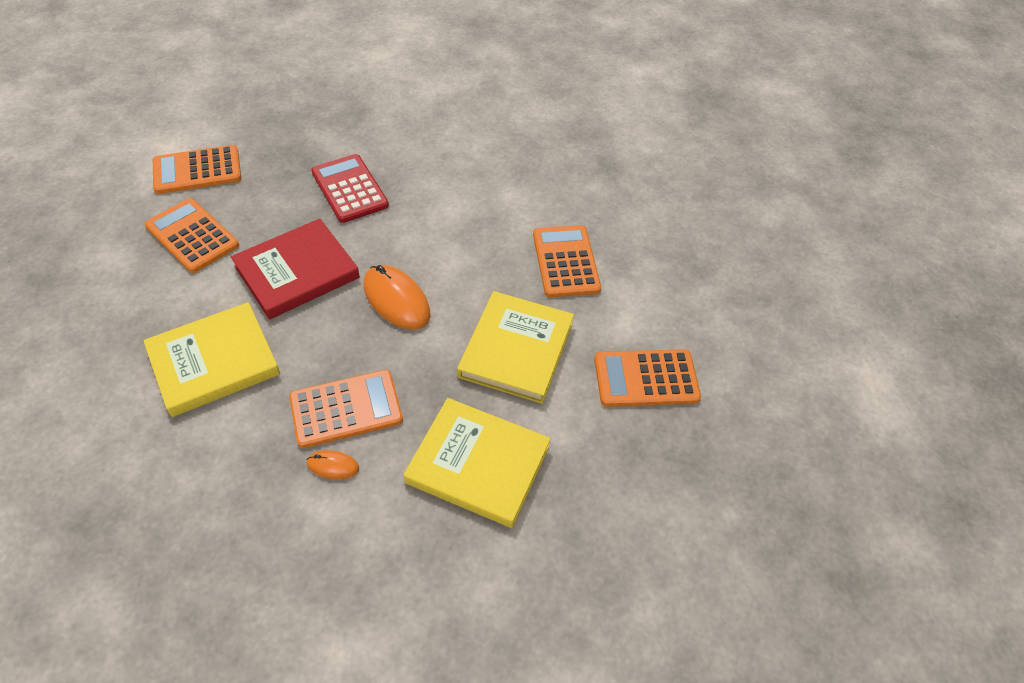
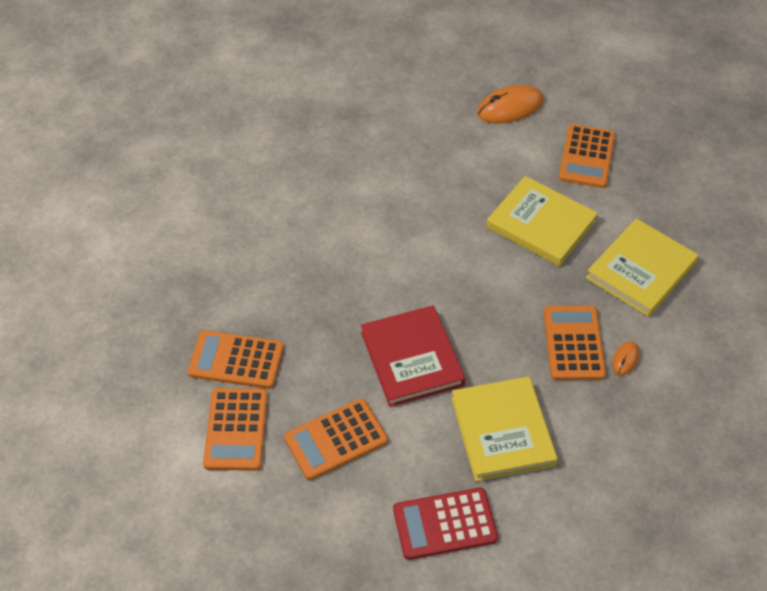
camera: 70 degrees left, 0 degrees up
(349, 189) = (313, 303): red calculator -> red calculator (445, 524)
(396, 300) = (467, 291): orange mouse -> orange mouse (510, 107)
(565, 261) = (457, 171): orange calculator -> orange calculator (236, 360)

